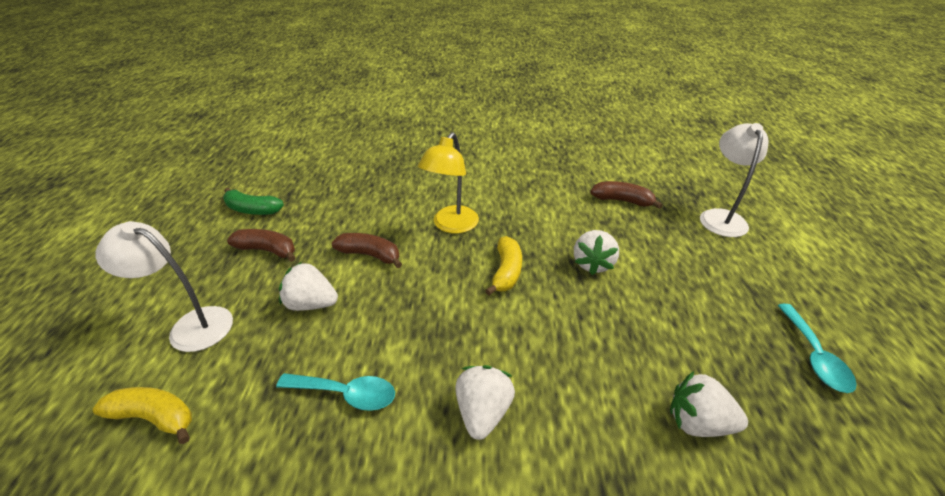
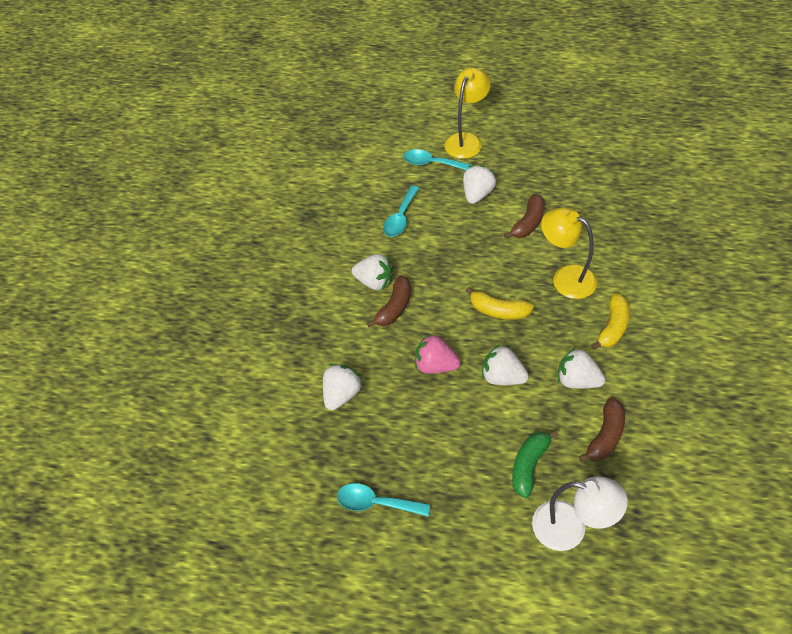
camera: 105 degrees right, 15 degrees up
(155, 417) = (402, 143): yellow banana -> yellow banana (612, 327)
(191, 325) = (466, 140): white lamp -> yellow lamp
(228, 364) = (432, 163): none -> turquoise spoon
(252, 210) = (594, 144): green banana -> green banana (529, 465)
(268, 250) = (539, 162): brown banana -> brown banana (394, 307)
(573, 216) = (577, 380): none -> white strawberry
(602, 320) = (436, 365): none -> pink strawberry

